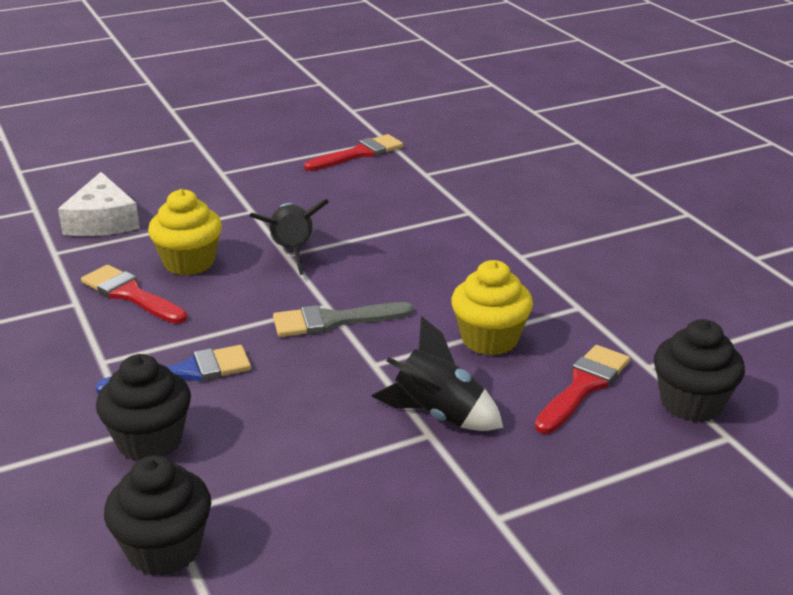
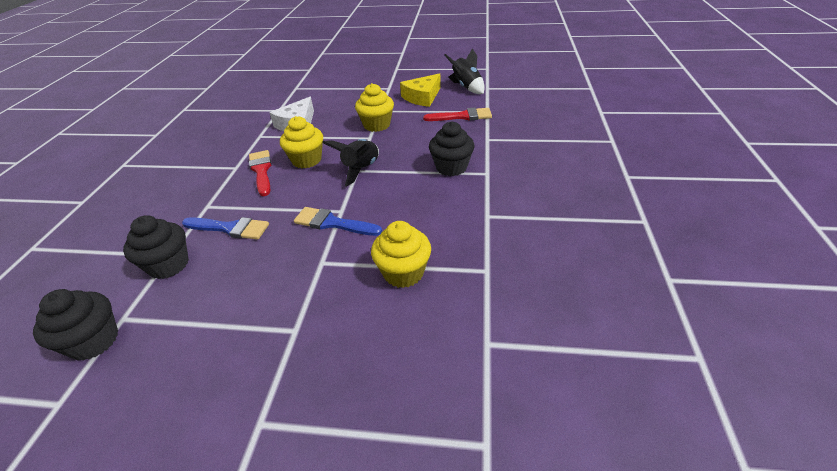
camera: 35 degrees right, 10 degrees up
(242, 192) = (377, 125): none -> yellow cupcake
(267, 141) = (422, 97): none -> yellow cheese
(333, 321) = (333, 223): grey brush -> blue brush
(438, 415) = (314, 318): black rocket -> black rocket (466, 87)
(583, 386) = (424, 339): red brush -> none
(691, 403) = (487, 395): black cupcake -> black cupcake (451, 167)

